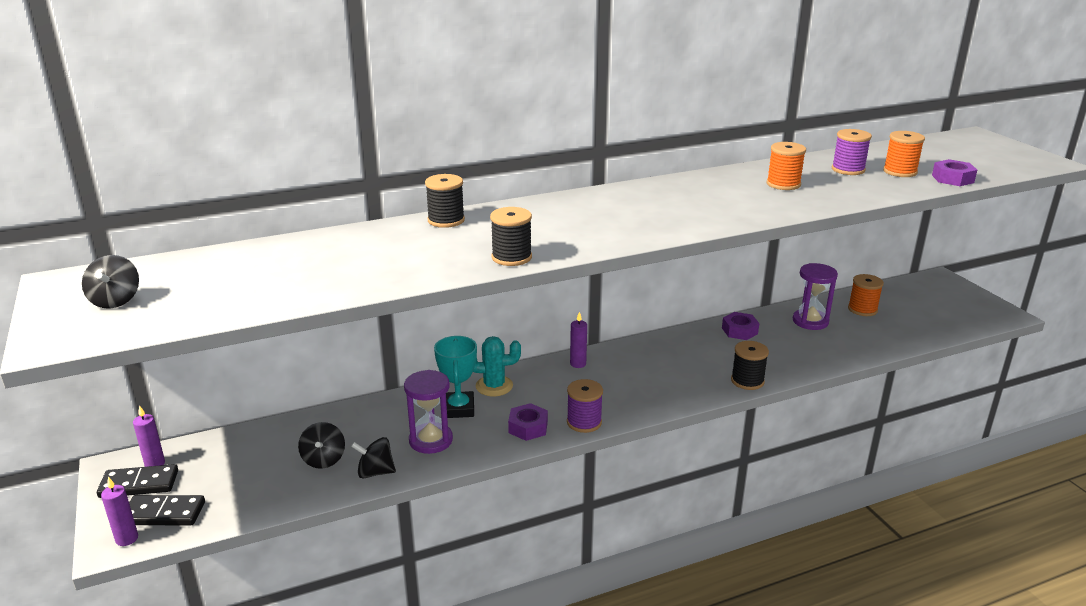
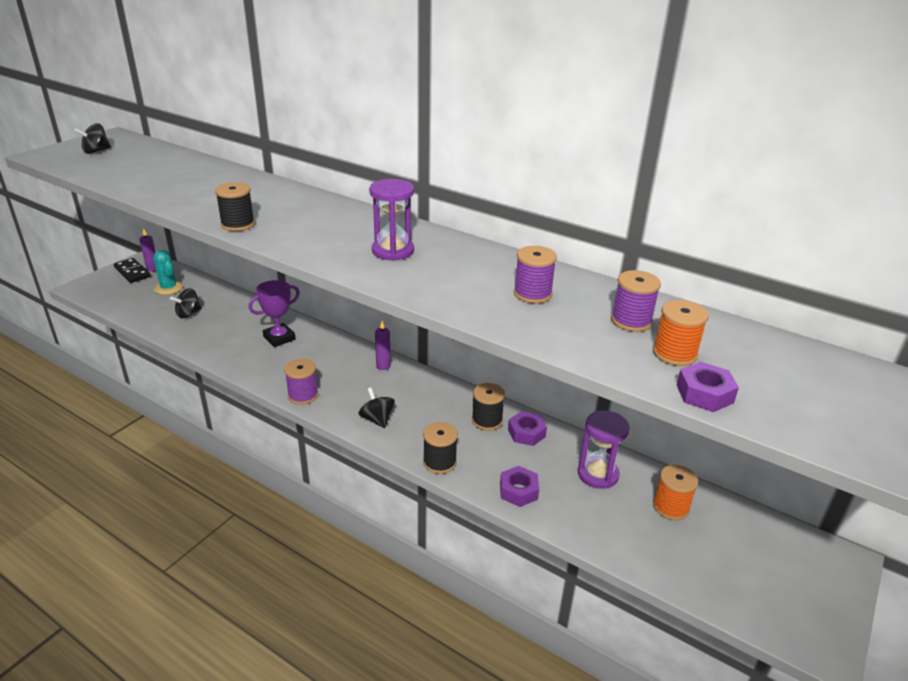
camera: 55 degrees right, 5 degrees up
(127, 539) = (84, 289): purple candle -> none
(163, 513) = (110, 289): black domino -> none
(375, 472) = (186, 335): black spinning top -> black spinning top (377, 419)
(431, 440) = (234, 341): purple hourglass -> purple hourglass (393, 251)
(446, 220) = (285, 190): black spool -> black spool (487, 420)
(459, 409) = (279, 338): turquoise trophy -> purple trophy
(494, 386) = (319, 341): turquoise cactus -> turquoise cactus (168, 288)
(528, 427) = (277, 373): purple nut -> purple nut (518, 491)
(783, 184) = (532, 294): orange spool -> purple spool

